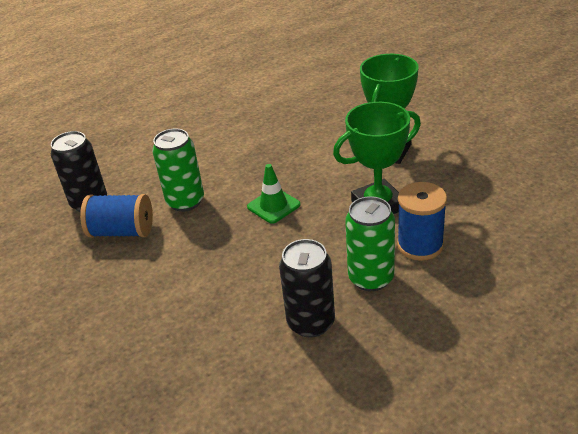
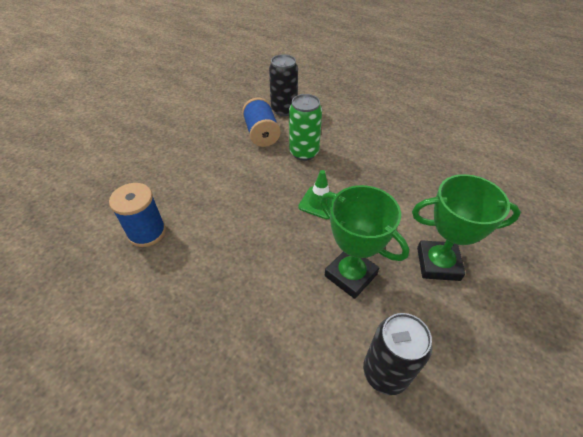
camera: 65 degrees right, 10 degrees up
(311, 322) = (194, 264): black can -> black can (385, 372)
(371, 278) = (253, 293): green can -> none
(420, 245) = (307, 323): blue spool -> blue spool (147, 232)

